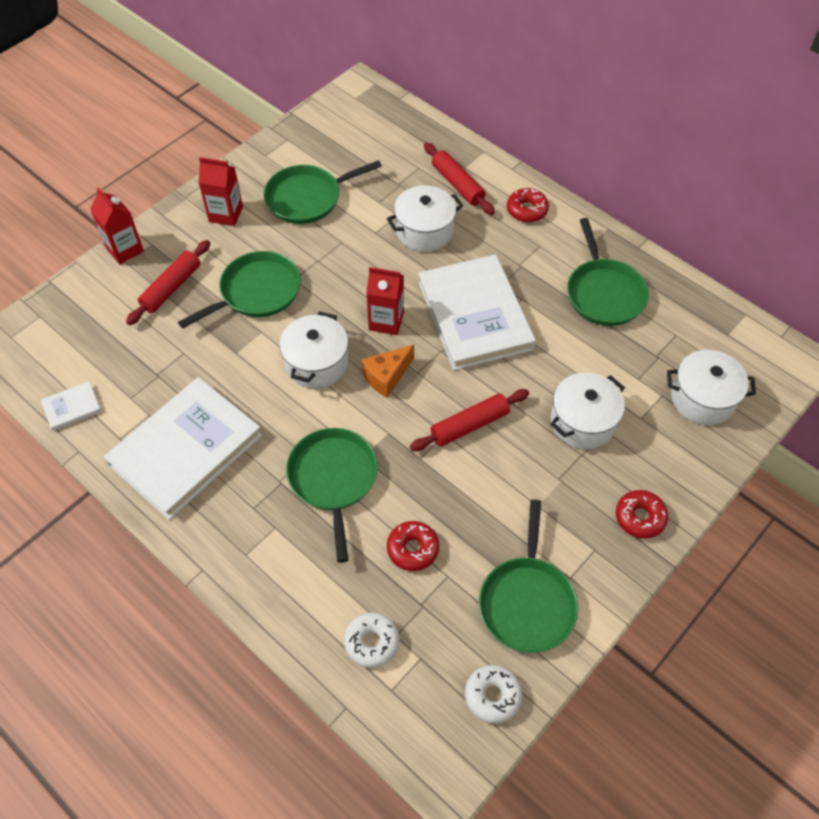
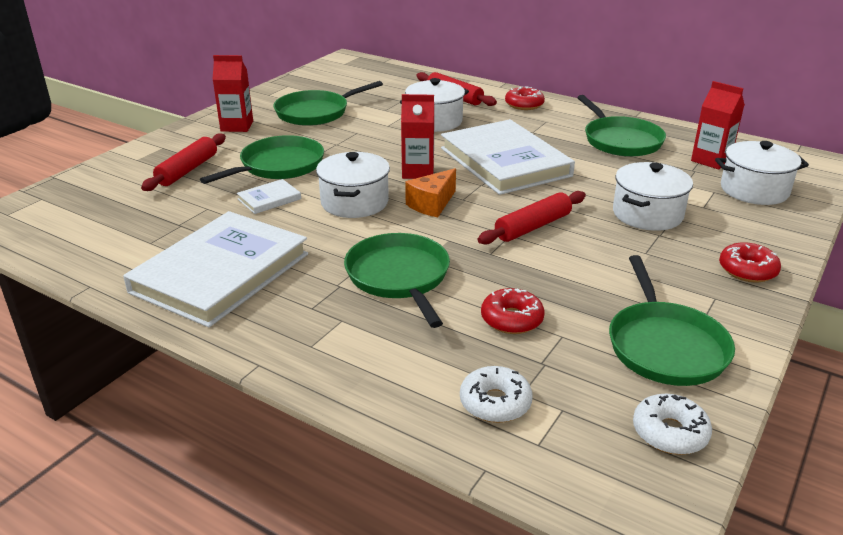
camera: 10 degrees left, 25 degrees down
(72, 407) = (80, 255): white book -> white book (269, 199)
(125, 249) = (135, 152): red carton -> red carton (711, 160)

